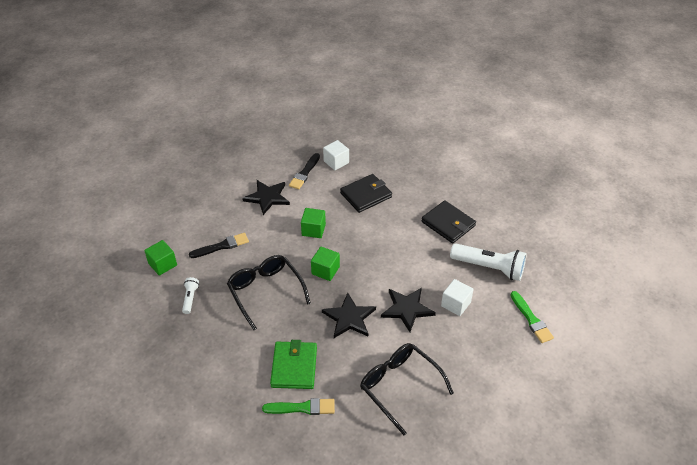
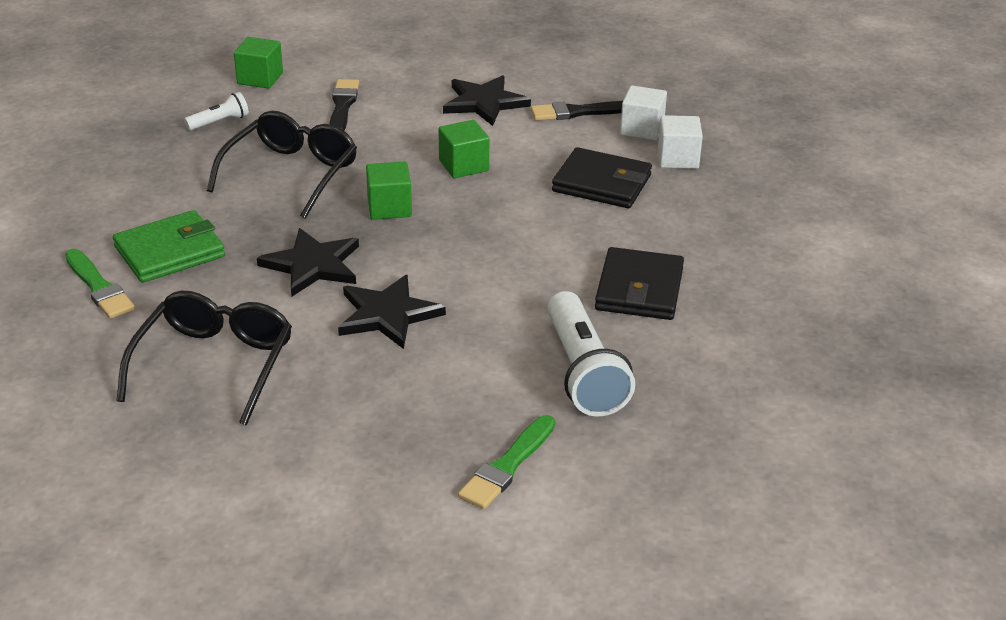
camera: 55 degrees right, 10 degrees down
(222, 246) = (342, 106): black brush -> black brush turned 120 degrees counterclockwise
(455, 304) = (452, 363): white cube -> white cube (678, 158)

